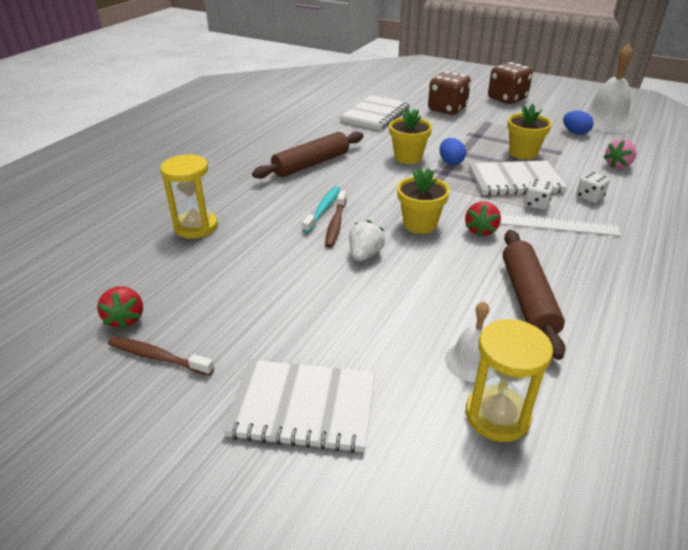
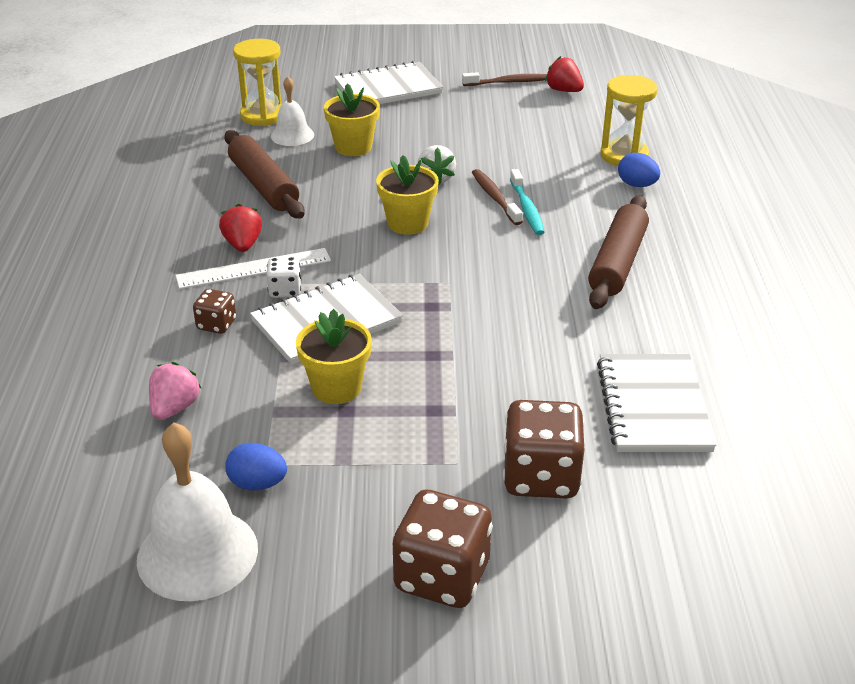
camera: 150 degrees right, 0 degrees up
(408, 157) = (503, 317): yellow flower pot -> yellow flower pot (353, 147)
(450, 162) = (436, 329): blue egg -> blue egg (637, 185)
(481, 230) = (337, 236): red strawberry -> red strawberry (243, 245)
(589, 197) = (216, 324): white dice -> brown dice

